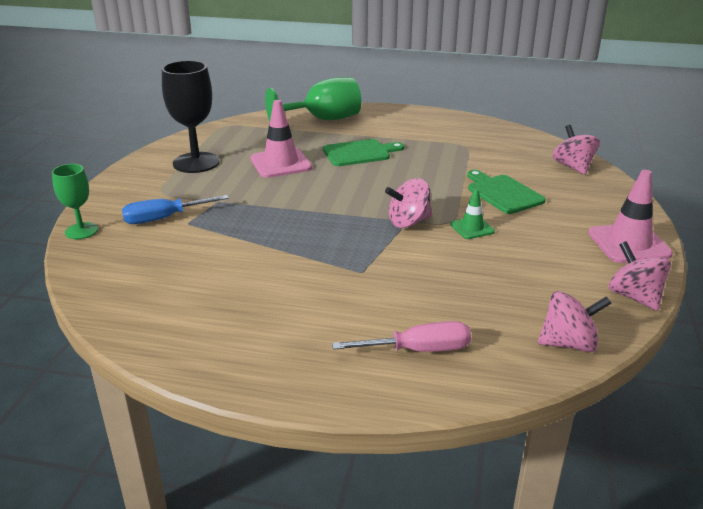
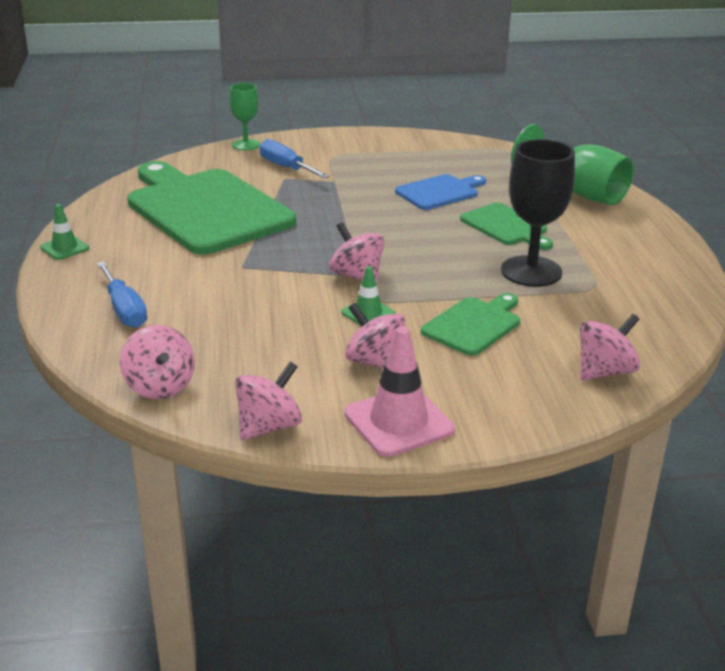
camera: 70 degrees right, 0 degrees up
(196, 163) = (406, 156): black goblet -> black goblet (531, 271)
(221, 275) = (206, 209): none -> green cutting board
(249, 380) = (64, 248): none -> green traffic cone
(281, 163) = (440, 192): pink traffic cone -> blue cutting board
(418, 350) = (124, 310): pink screwdriver -> blue screwdriver
(547, 238) = (375, 362): none -> pink spinning top

